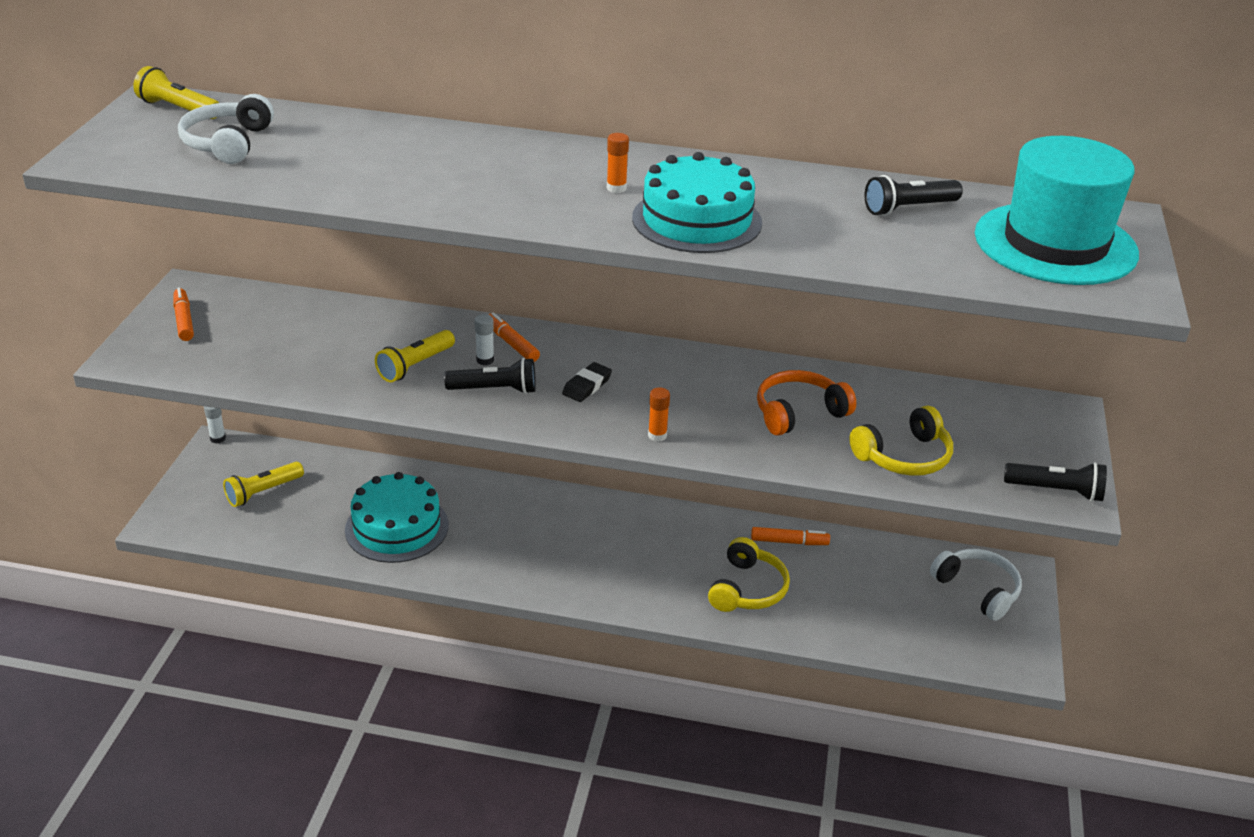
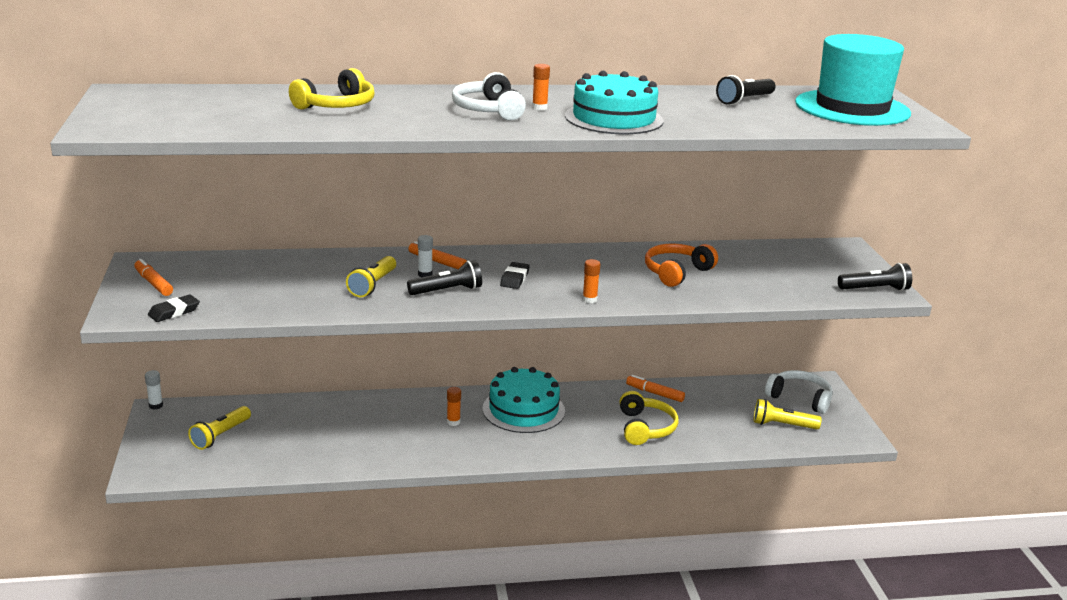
camera: 20 degrees left, 10 degrees down
(178, 109) = (147, 95): yellow flashlight -> yellow flashlight (782, 425)
(180, 365) = (174, 312): none -> black eraser
(227, 143) = (212, 110): white headphones -> white headphones (488, 110)
(397, 527) = (351, 439): turquoise cake -> turquoise cake (523, 410)
(522, 529) = (453, 422): none -> orange glue stick
(789, 542) = (655, 393): orange marker -> orange marker turned 135 degrees counterclockwise
(904, 457) = (766, 286): yellow headphones -> yellow headphones (337, 106)

